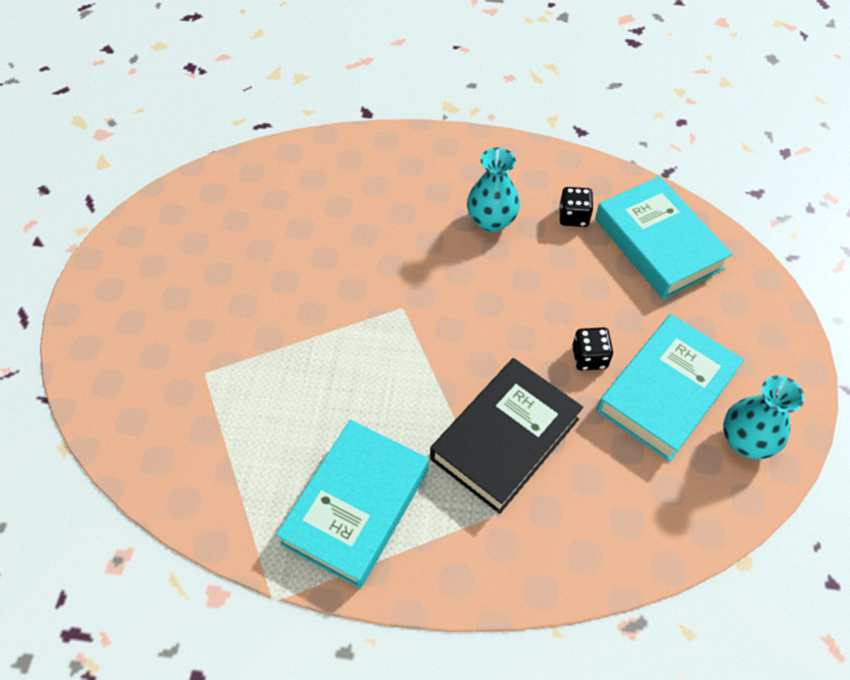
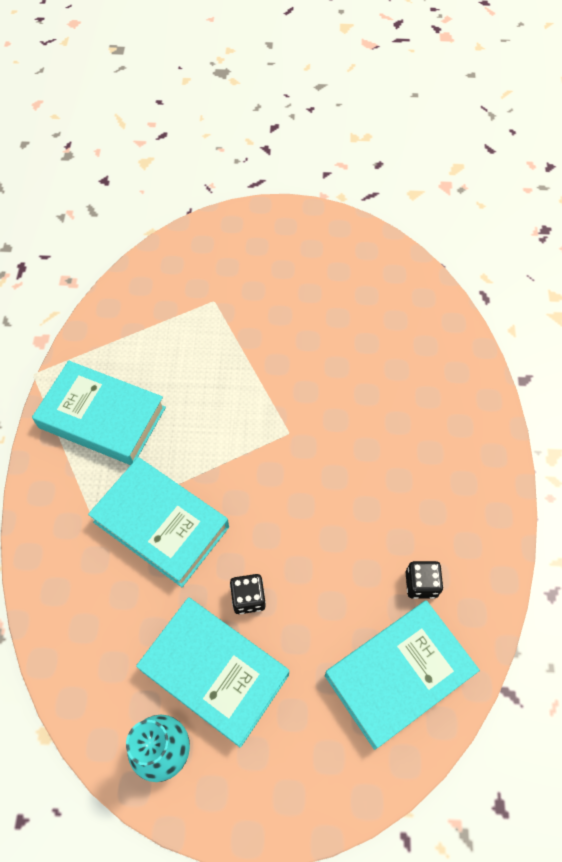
camera: 85 degrees right, 5 degrees up
(491, 221) = (401, 503): turquoise vase -> none
(505, 438) = (161, 524): black book -> turquoise book

